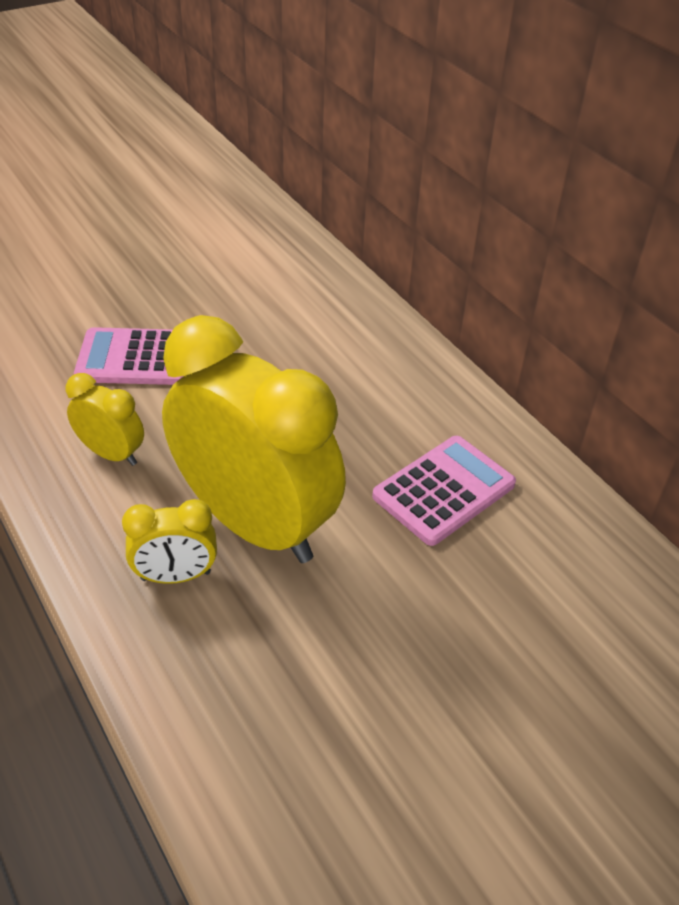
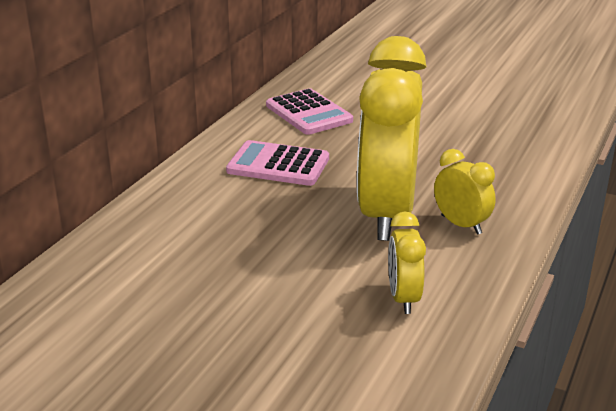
camera: 120 degrees left, 15 degrees down
(136, 358) = (282, 345): pink calculator -> pink calculator (309, 113)

